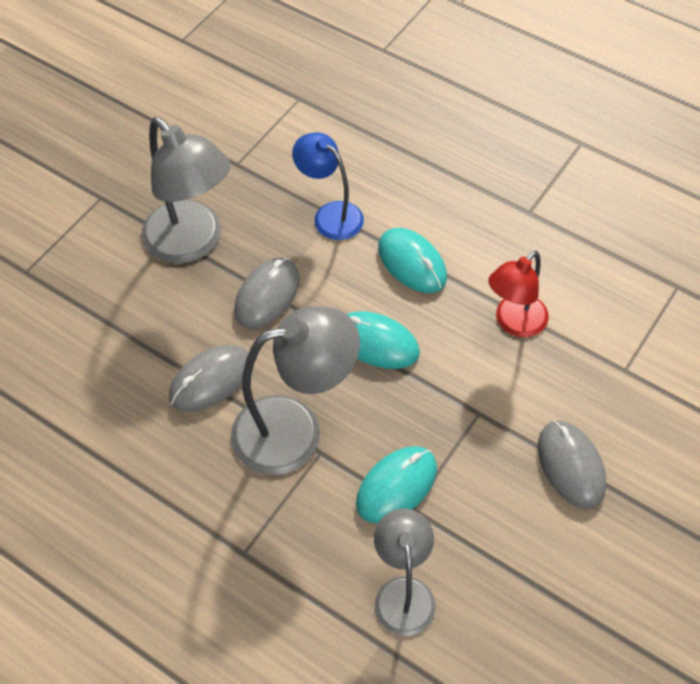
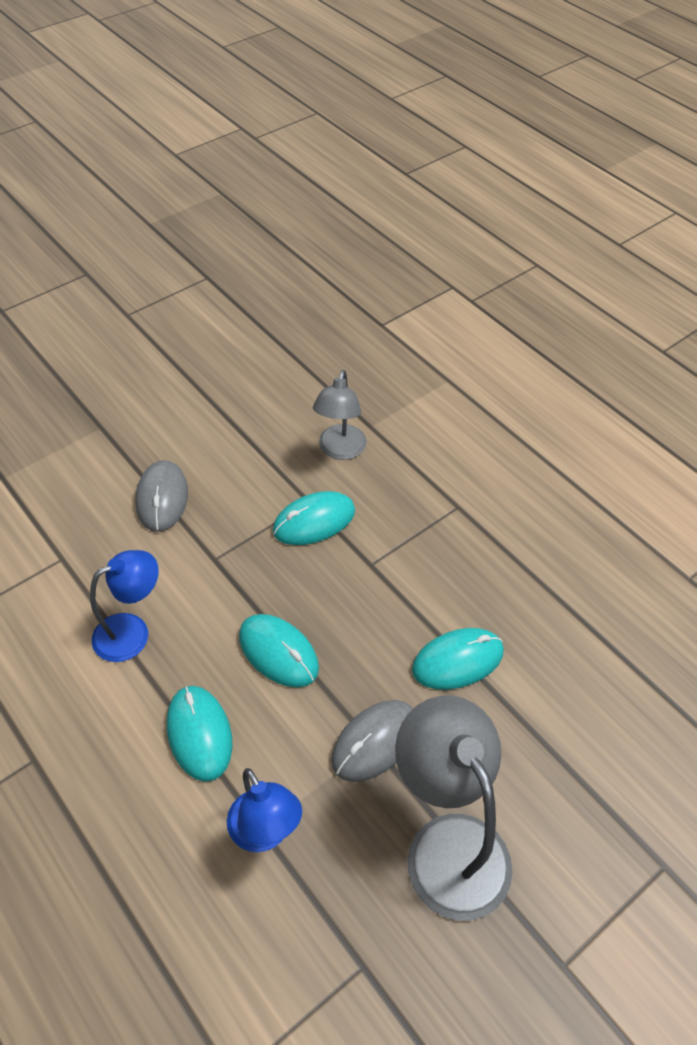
camera: 165 degrees left, 5 degrees down
(210, 380) = (457, 661): grey mouse -> turquoise mouse
(295, 429) = (386, 590): grey lamp -> none
(514, 323) = (132, 632): red lamp -> blue lamp

